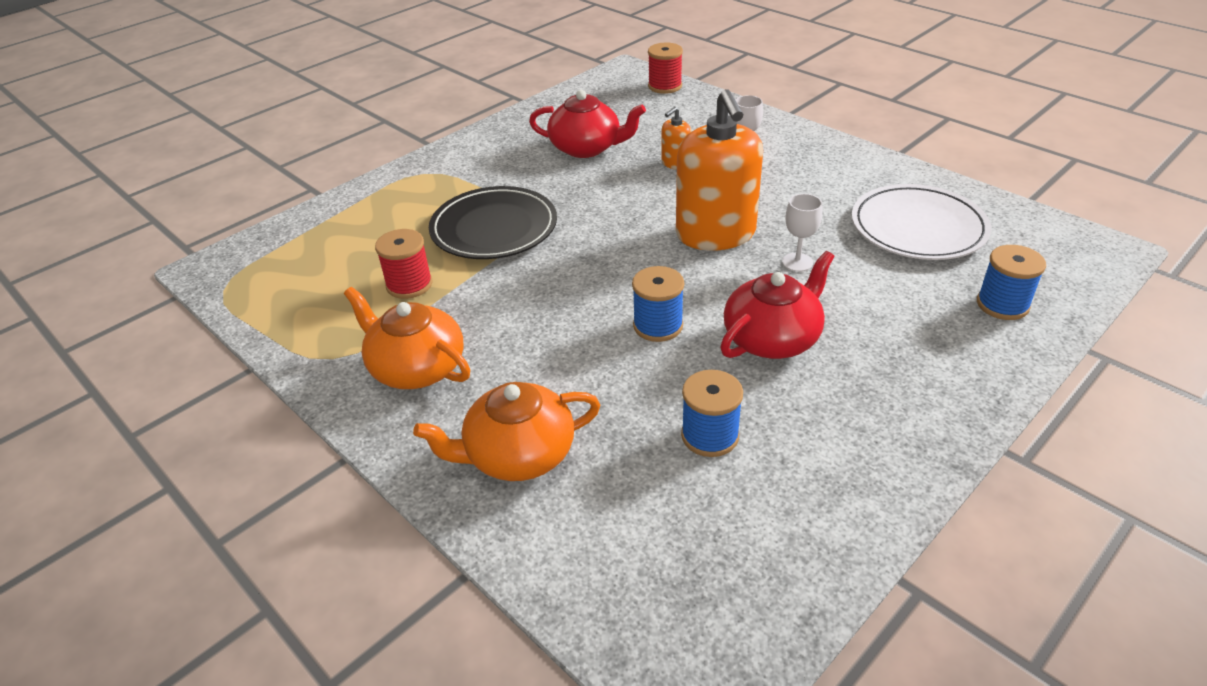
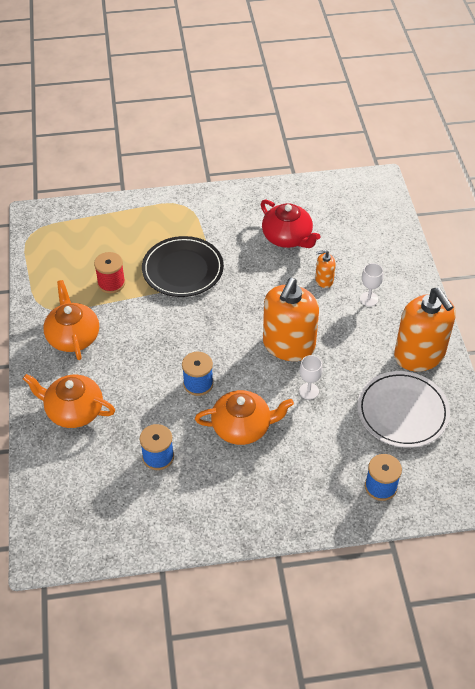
camera: 35 degrees right, 10 degrees up
(665, 86) = (388, 210): red spool -> none
(772, 338) = (242, 427): red teapot -> orange teapot
(861, 175) = (419, 355): none -> orange soap dispenser

